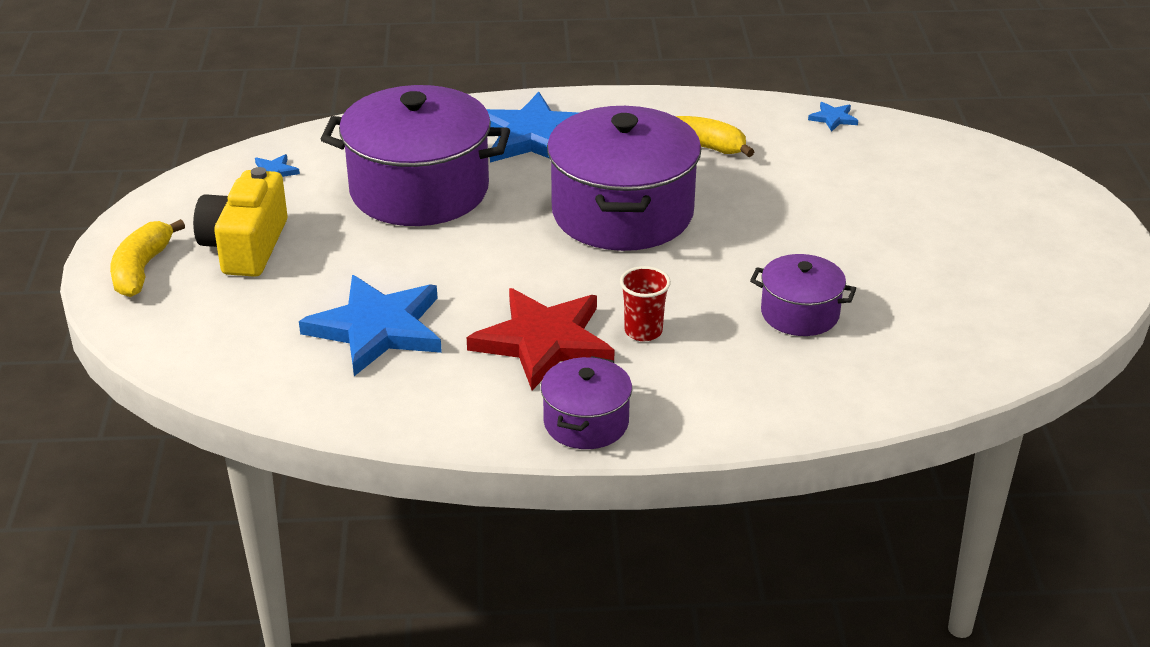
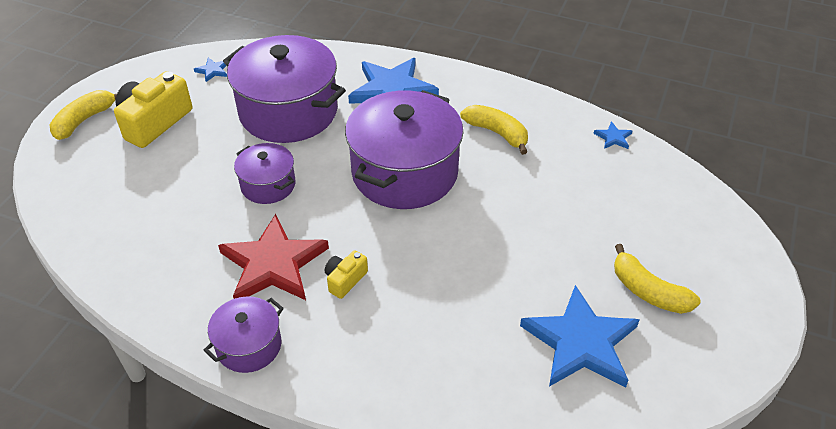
camera: 25 degrees right, 10 degrees up
(377, 329) = (179, 214): blue star -> blue star (580, 342)
(643, 331) = (345, 280): red cup -> yellow camera
(800, 313) = (466, 305): purple pot -> purple pot (268, 185)
(978, 246) = (648, 291): none -> yellow banana

